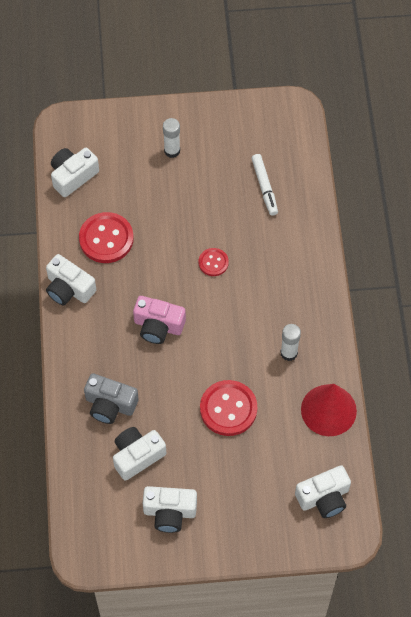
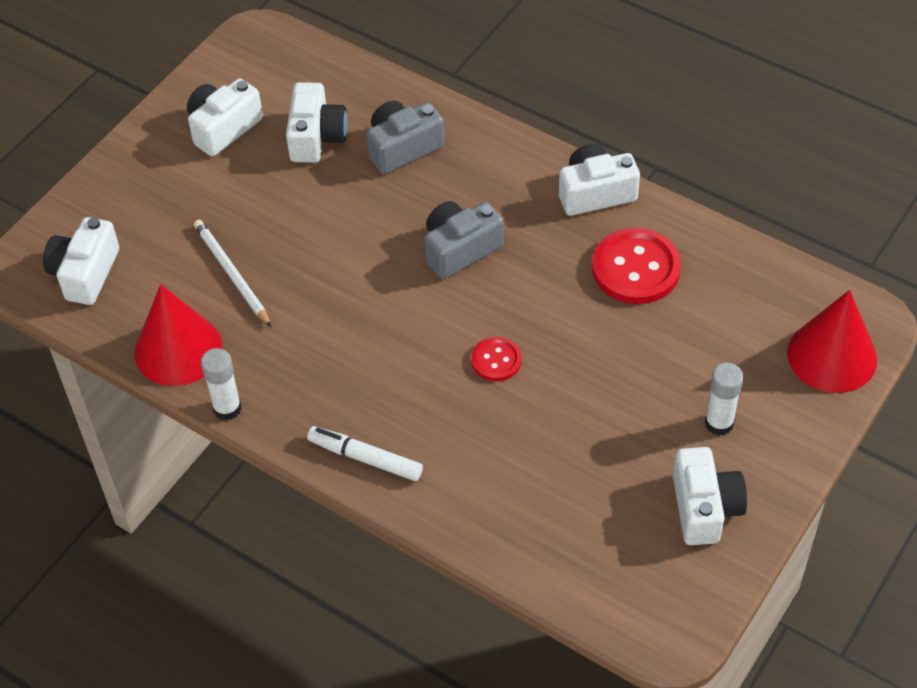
camera: 130 degrees right, 10 degrees down
(73, 176) = (768, 288): white camera -> white camera (704, 508)
(95, 128) = (832, 356): none -> red cone
(158, 326) = (460, 249): pink camera -> grey camera
(228, 409) = (284, 252): red button -> none
(263, 423) = (231, 274): none -> white pencil
(264, 187) = (563, 497): white marker -> white marker (366, 458)
(289, 353) = (292, 358): white glue stick -> white glue stick (227, 408)

